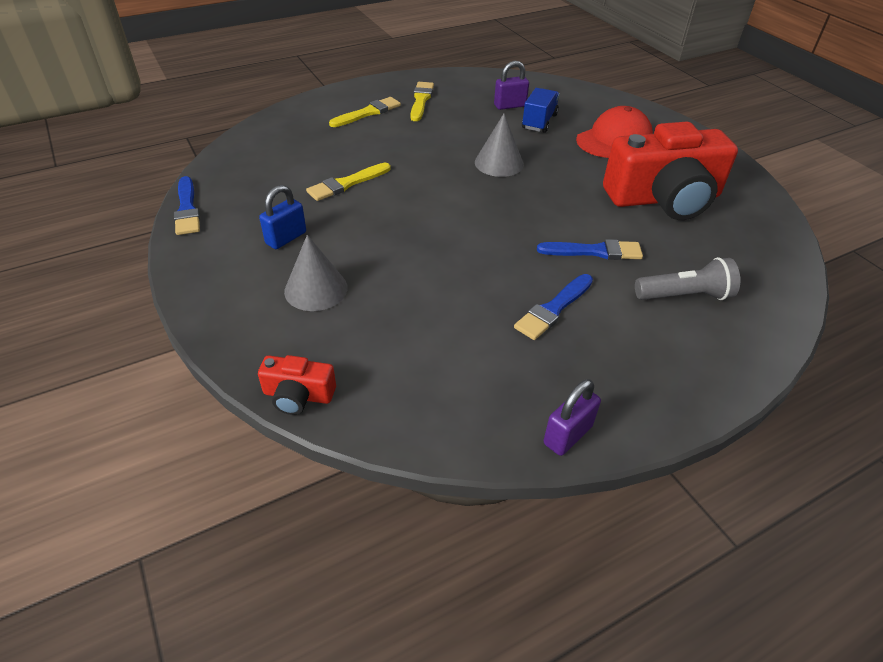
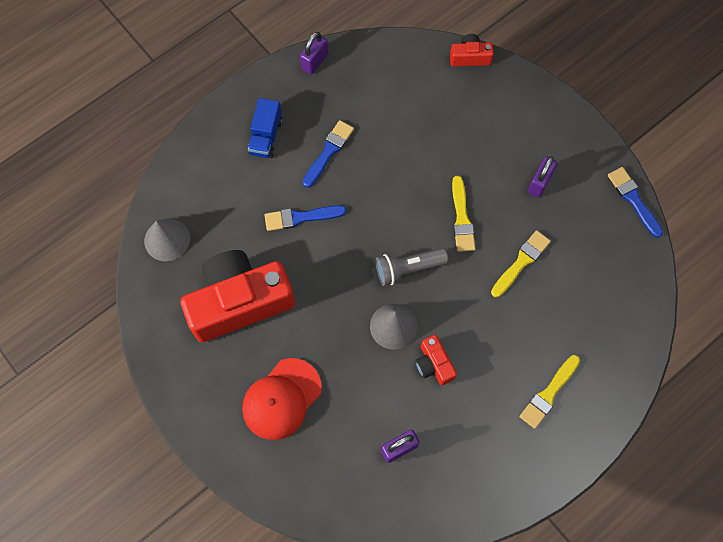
camera: 170 degrees right, 25 degrees up
(286, 238) = (539, 183): blue padlock -> purple padlock
(316, 289) = (494, 137): grey cone -> grey cone (167, 239)
(421, 100) = (501, 437): yellow brush -> yellow brush (461, 218)
(465, 138) = (434, 364): none -> red camera
(539, 122) = (362, 418): blue truck -> blue truck (266, 136)
(684, 295) = (236, 183): grey flashlight -> grey flashlight (408, 269)

